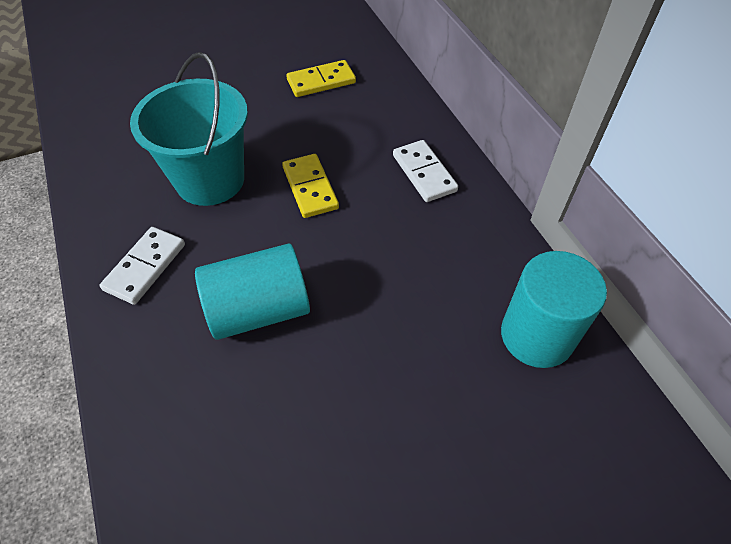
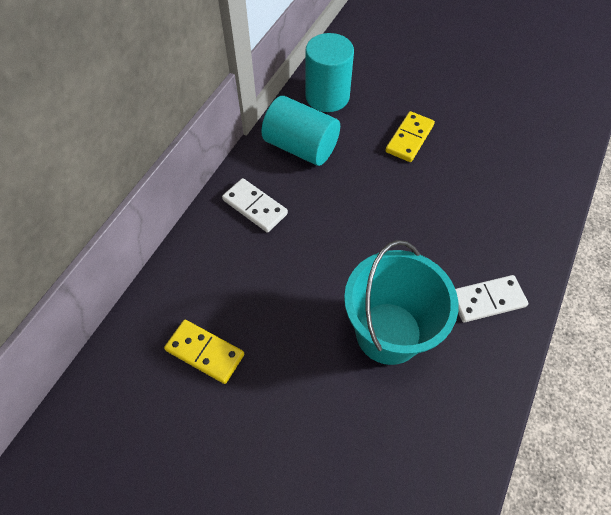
camera: 130 degrees left, 5 degrees up
(259, 309) = (441, 214): turquoise cylinder -> turquoise cylinder (301, 147)
(310, 188) = (331, 261): yellow domino -> yellow domino (409, 138)
(424, 173) = (255, 207): white domino -> white domino turned 75 degrees counterclockwise

